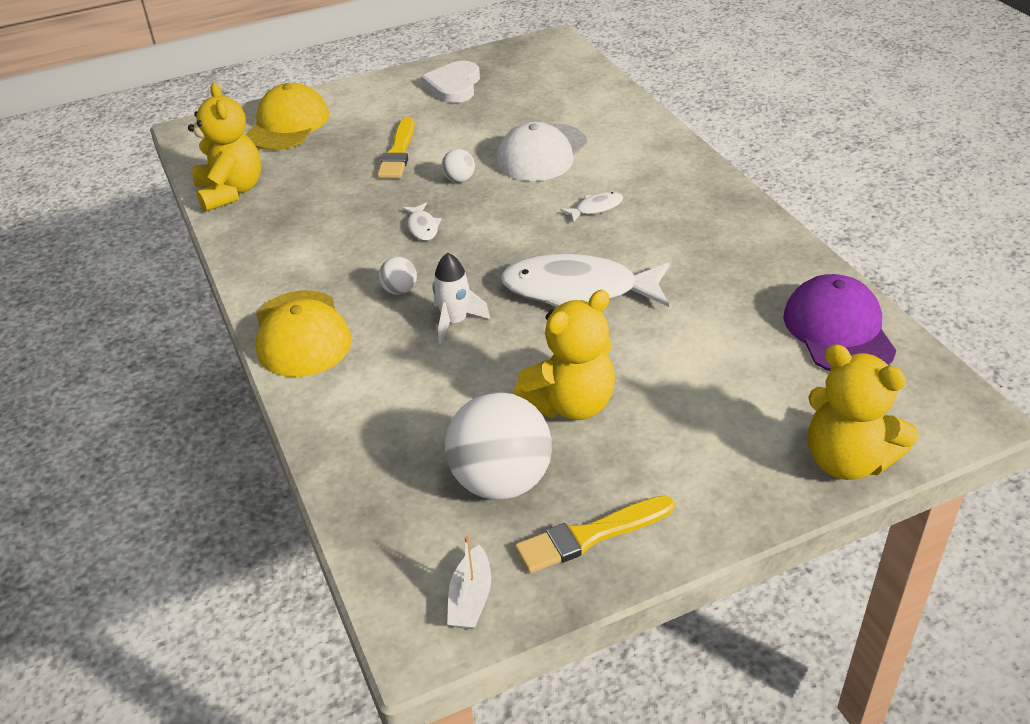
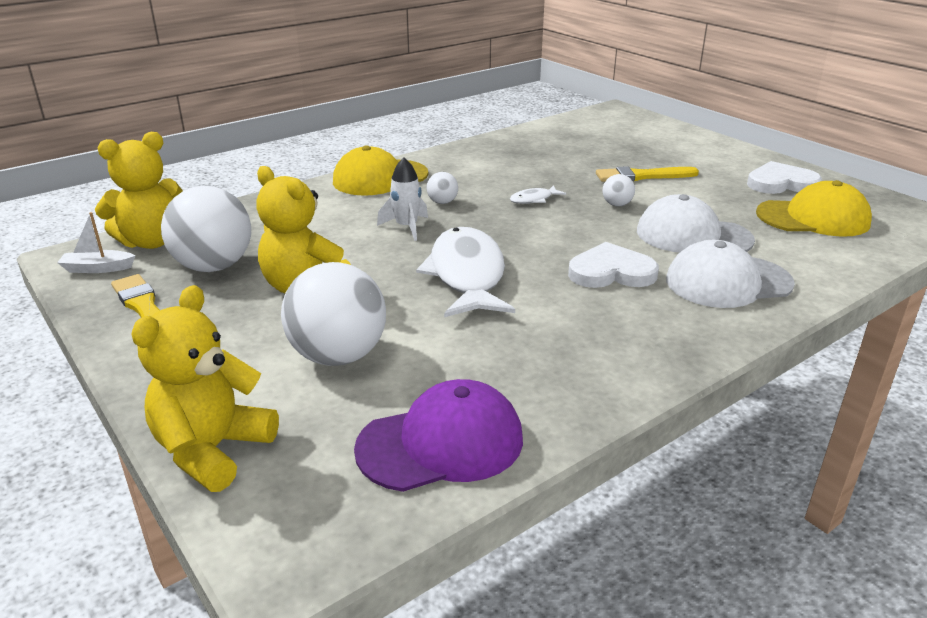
camera: 75 degrees right, 10 degrees down
(231, 192) = (544, 132): yellow teddy bear -> yellow teddy bear (151, 242)
(288, 124) = (651, 134): yellow cap -> yellow cap (813, 218)
(596, 208) = (611, 272): white fish -> white heart
(629, 156) = (727, 282): none -> white cap
(710, 382) = (338, 356): none -> white ball

